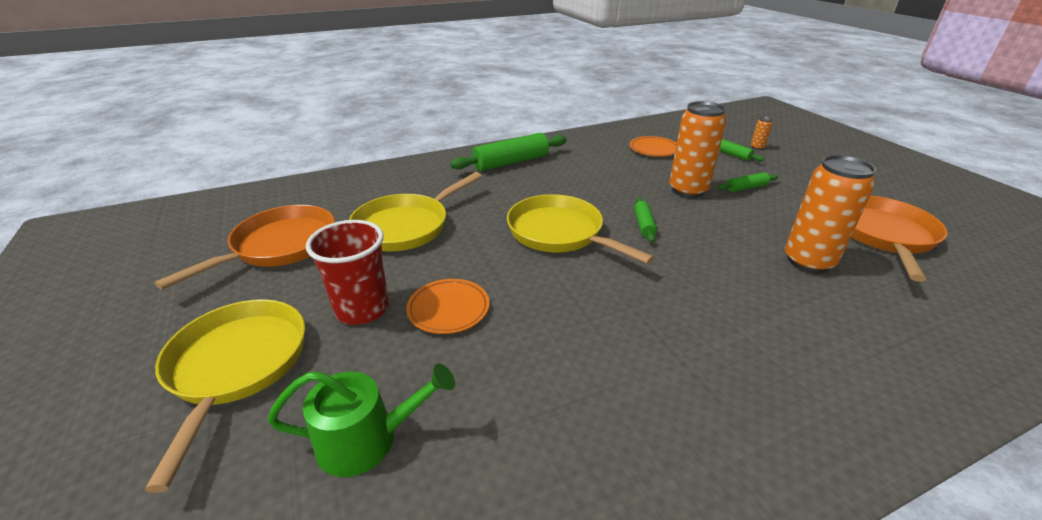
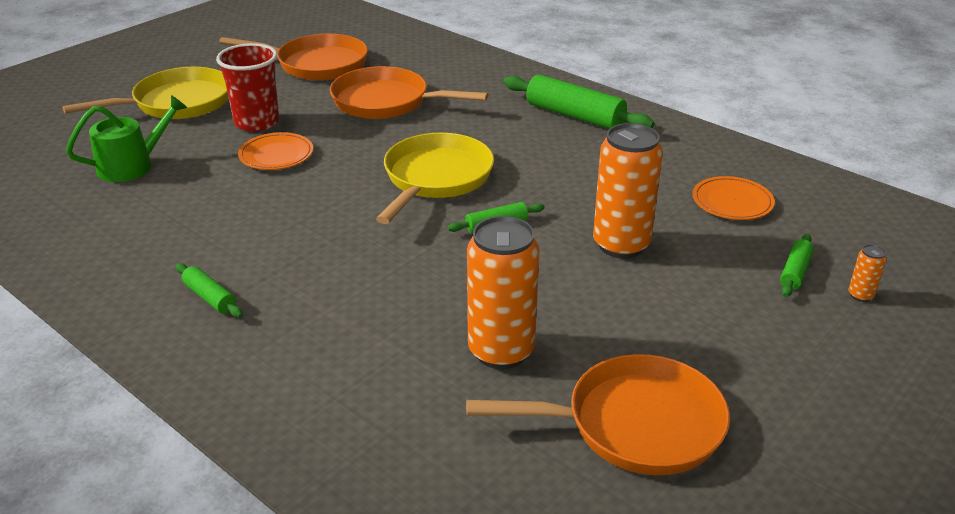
camera: 65 degrees right, 0 degrees up
(367, 439) = (132, 166): green watering can -> green watering can turned 90 degrees counterclockwise
(406, 226) = (387, 102): yellow pan -> orange pan
(746, 188) = (679, 293): green rolling pin -> green rolling pin (210, 297)

